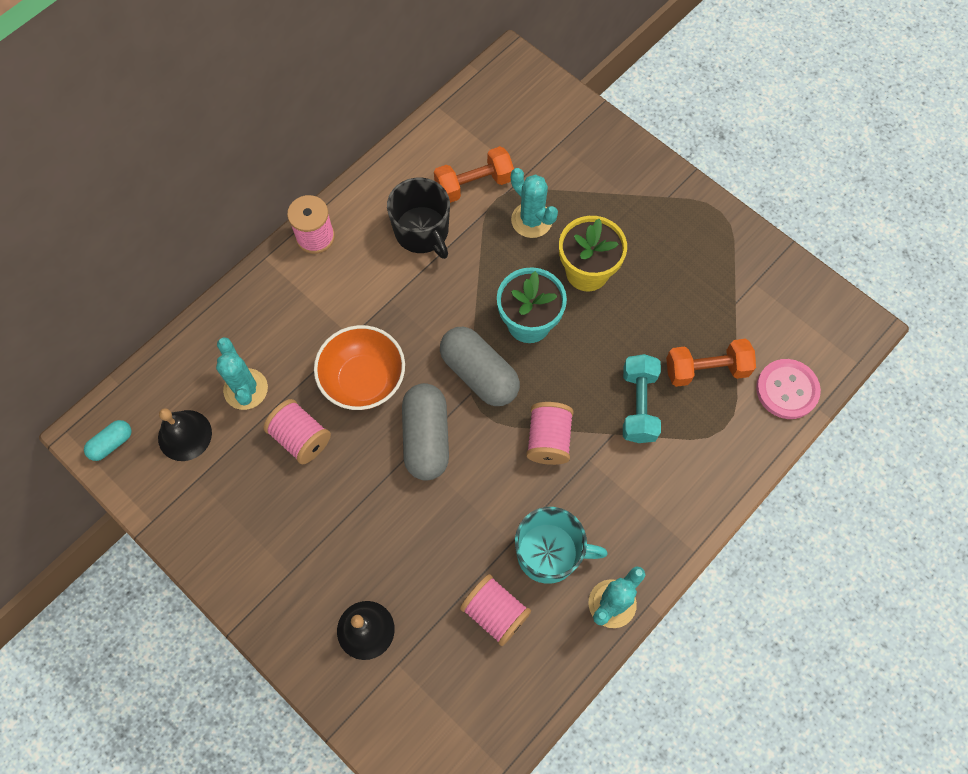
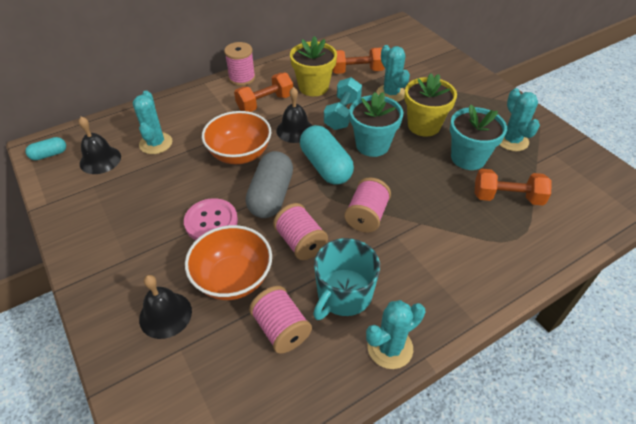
camera: 15 degrees right, 20 degrees down
(301, 438) = (179, 177): pink spool -> pink spool (300, 242)
(365, 279) = (265, 103): none -> orange dumbbell
(422, 232) = (313, 87): black mug -> yellow flower pot
(422, 320) = (295, 130): none -> black bell
(422, 566) = (233, 279): none -> orange bowl
(479, 374) = (325, 166): grey capsule -> turquoise capsule
(549, 553) = (343, 294): turquoise mug -> turquoise mug turned 105 degrees clockwise
(638, 405) = (446, 209): turquoise dumbbell -> turquoise dumbbell (342, 114)
(652, 316) = (468, 158): none -> turquoise flower pot
(701, 272) = (512, 140): none -> turquoise cactus
(787, 390) = (576, 223): pink button -> pink button (211, 221)

